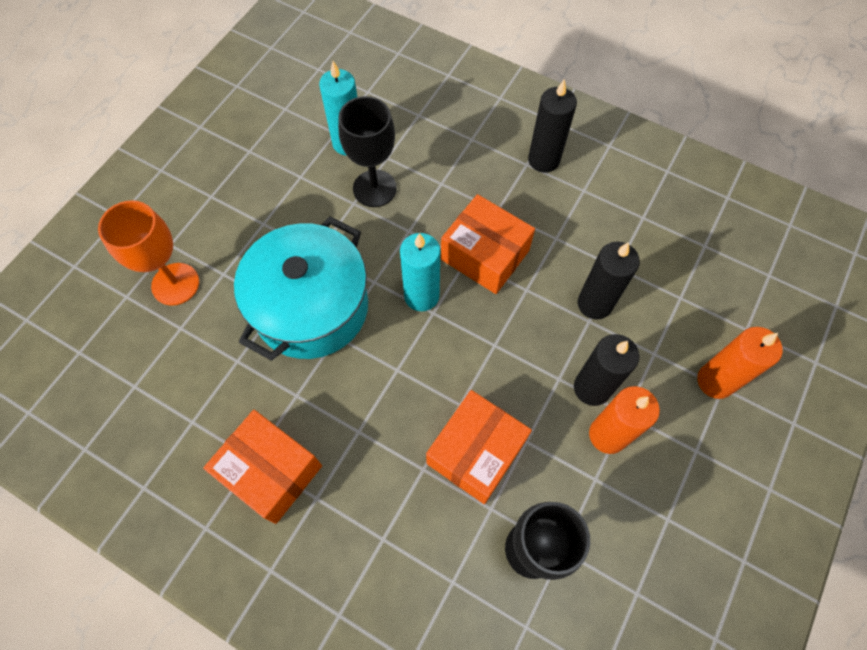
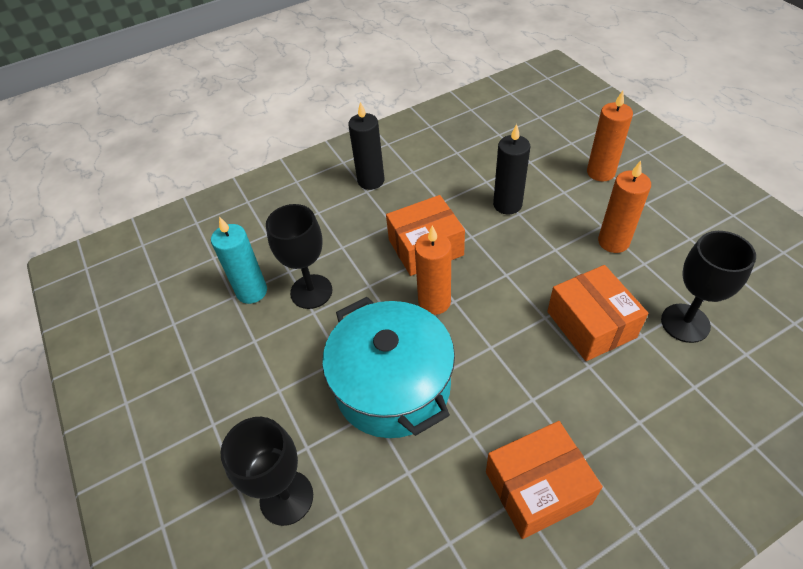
camera: 55 degrees left, 15 degrees down
(175, 284) = (286, 497): orange goblet -> black goblet
(421, 296) = (434, 302): turquoise candle -> orange candle
(592, 388) = (572, 234): black candle -> none

